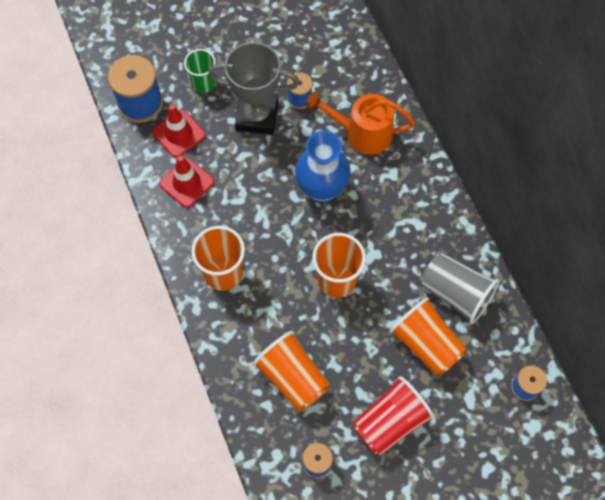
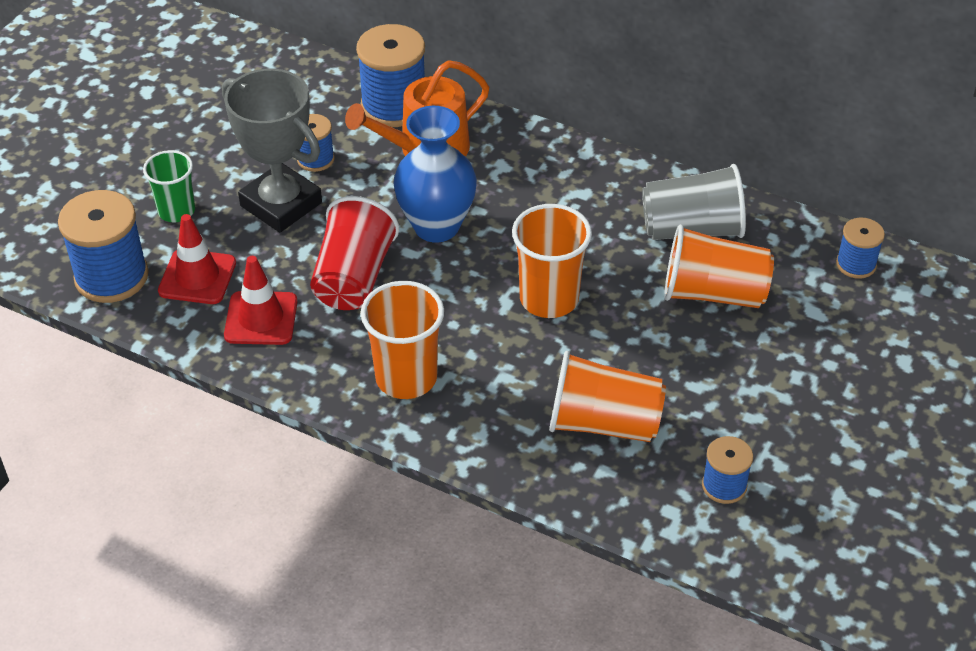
camera: 40 degrees left, 20 degrees down
(257, 116) = (281, 204): grey trophy -> grey trophy turned 75 degrees clockwise
(371, 90) = (394, 106): none -> blue spool
(390, 422) = (758, 390): red cup -> red cup (353, 278)

